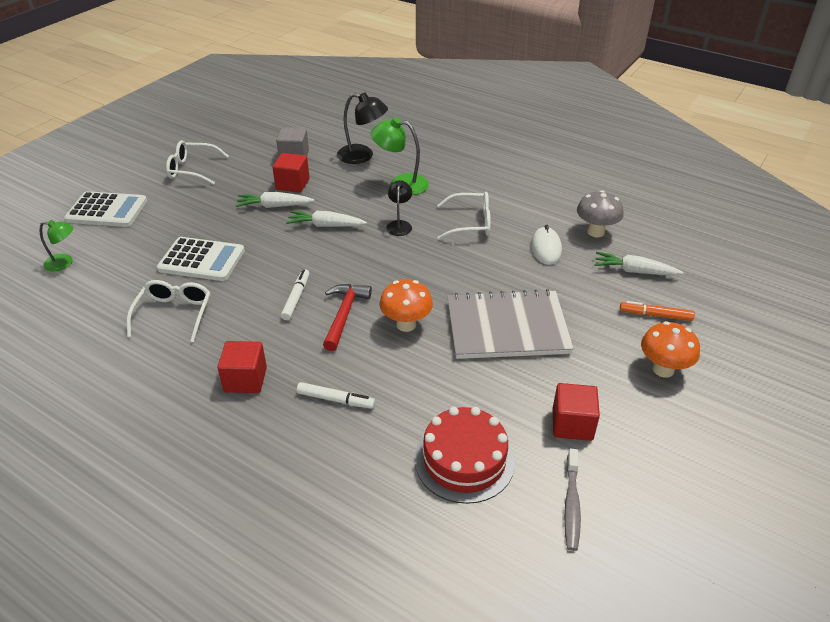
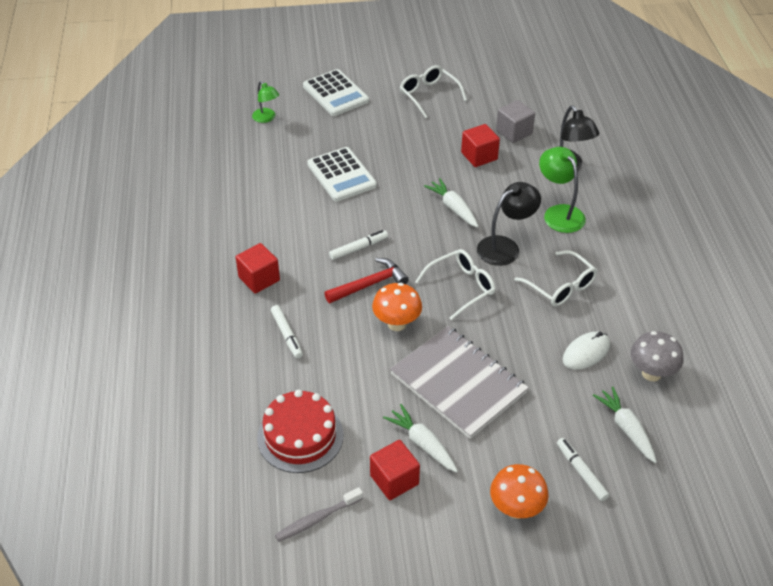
camera: 50 degrees right, 5 degrees up
(174, 314) = (278, 202): white glasses -> white glasses (461, 287)
(274, 206) = (441, 166): white carrot -> white carrot (422, 443)
(399, 225) = (505, 247): black lamp -> black lamp, size x1.59
(655, 315) = (581, 472): orange marker -> white marker

